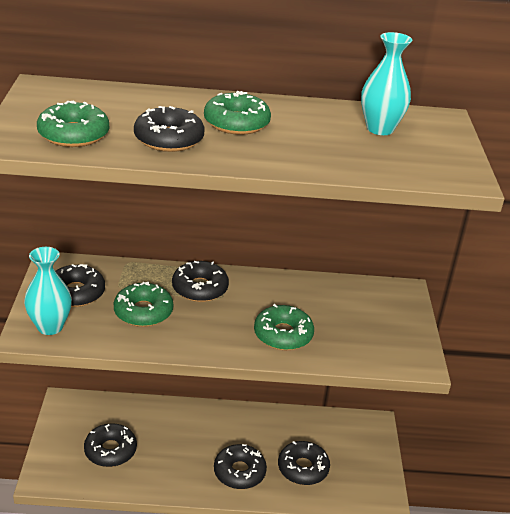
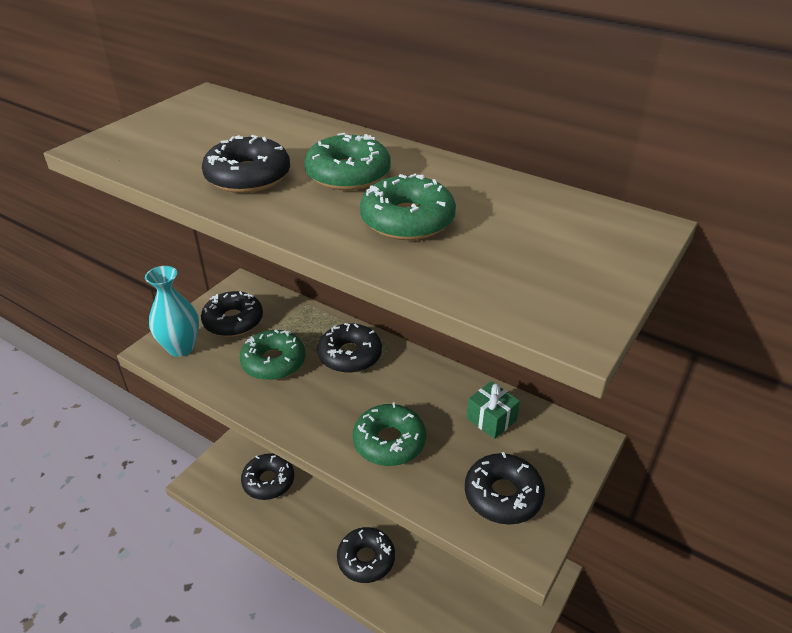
camera: 35 degrees right, 5 degrees up
(73, 134) = (163, 151): green donut -> green donut (407, 220)
(303, 468) = (432, 586): black donut -> black donut (503, 495)
(337, 297) = (491, 419): none -> green gift
(380, 129) = (525, 221): turquoise vase -> none

